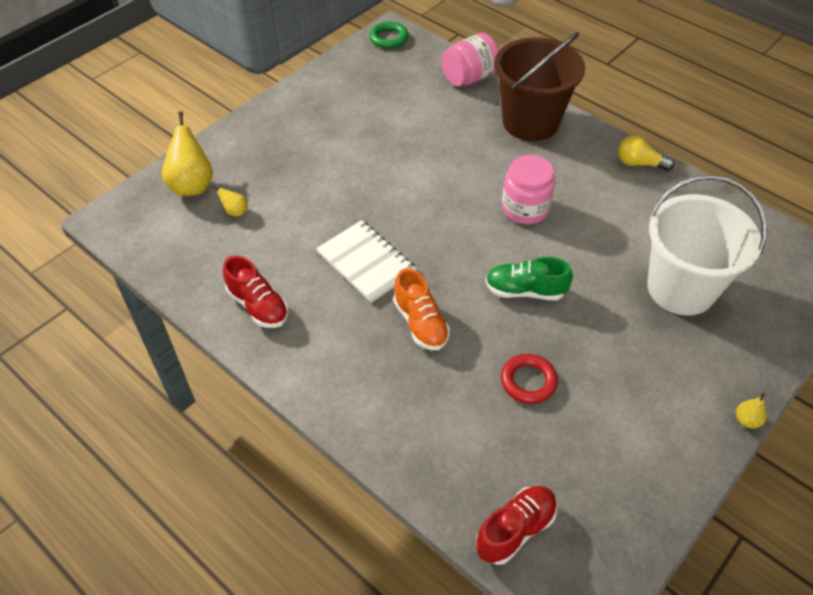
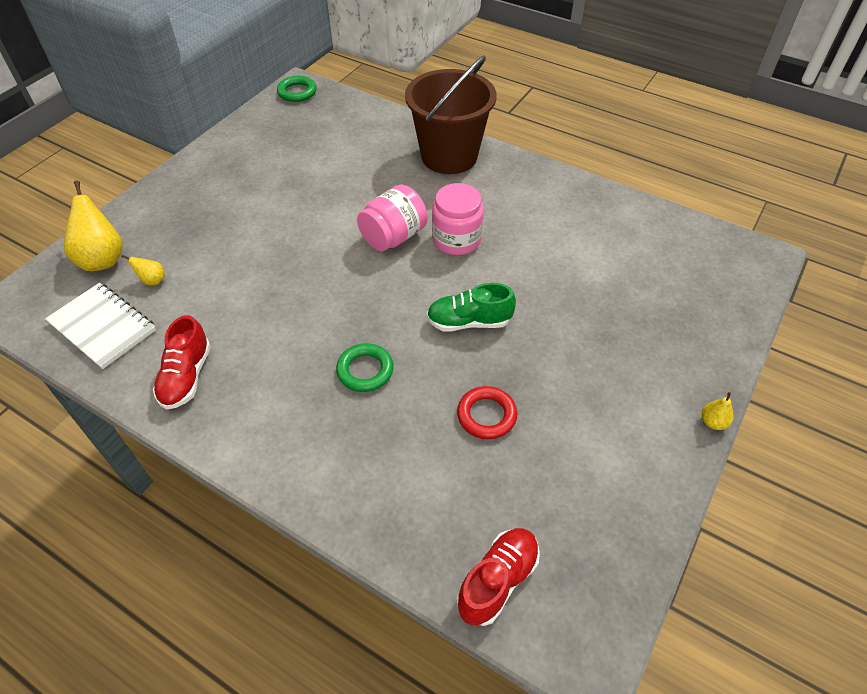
camera: 10 degrees left, 0 degrees up
(258, 306) = (186, 377): red shoe -> red shoe turned 60 degrees clockwise
(366, 262) = (300, 315): white notebook -> white notebook (102, 327)
(420, 323) = (365, 370): orange shoe -> green ring
(469, 78) = (383, 121): pink jar -> pink jar (393, 237)
(639, 163) = (561, 183): yellow light bulb -> none
(681, 288) = (623, 298): white bucket -> none

